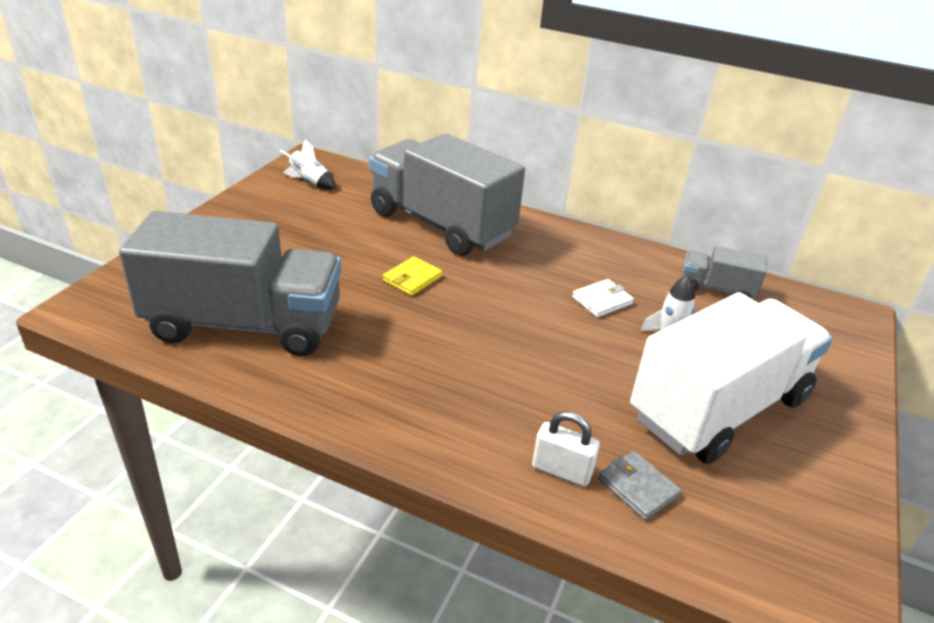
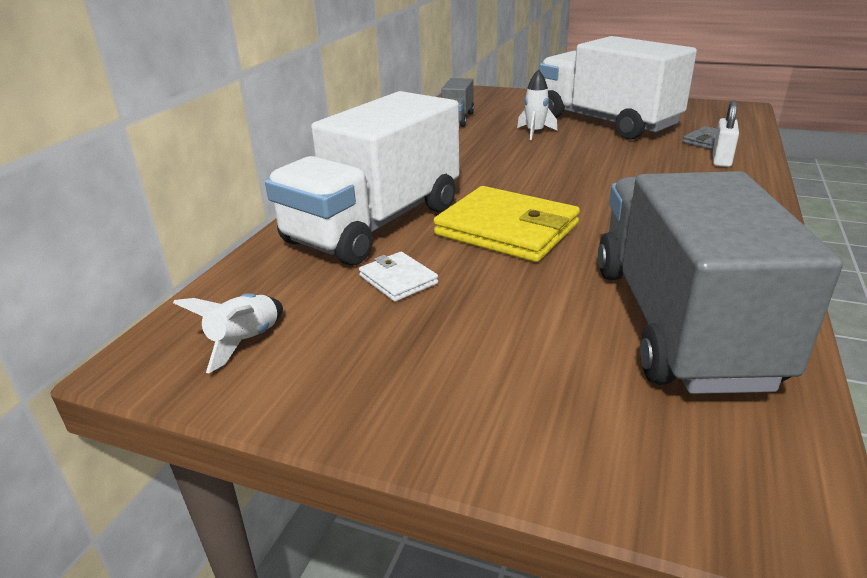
camera: 90 degrees left, 5 degrees down
(412, 278) = (507, 229): yellow wallet -> yellow wallet, size x2.03
(441, 224) = (375, 224): grey truck -> white truck
(602, 300) = (496, 151): white wallet -> white wallet (398, 280)

